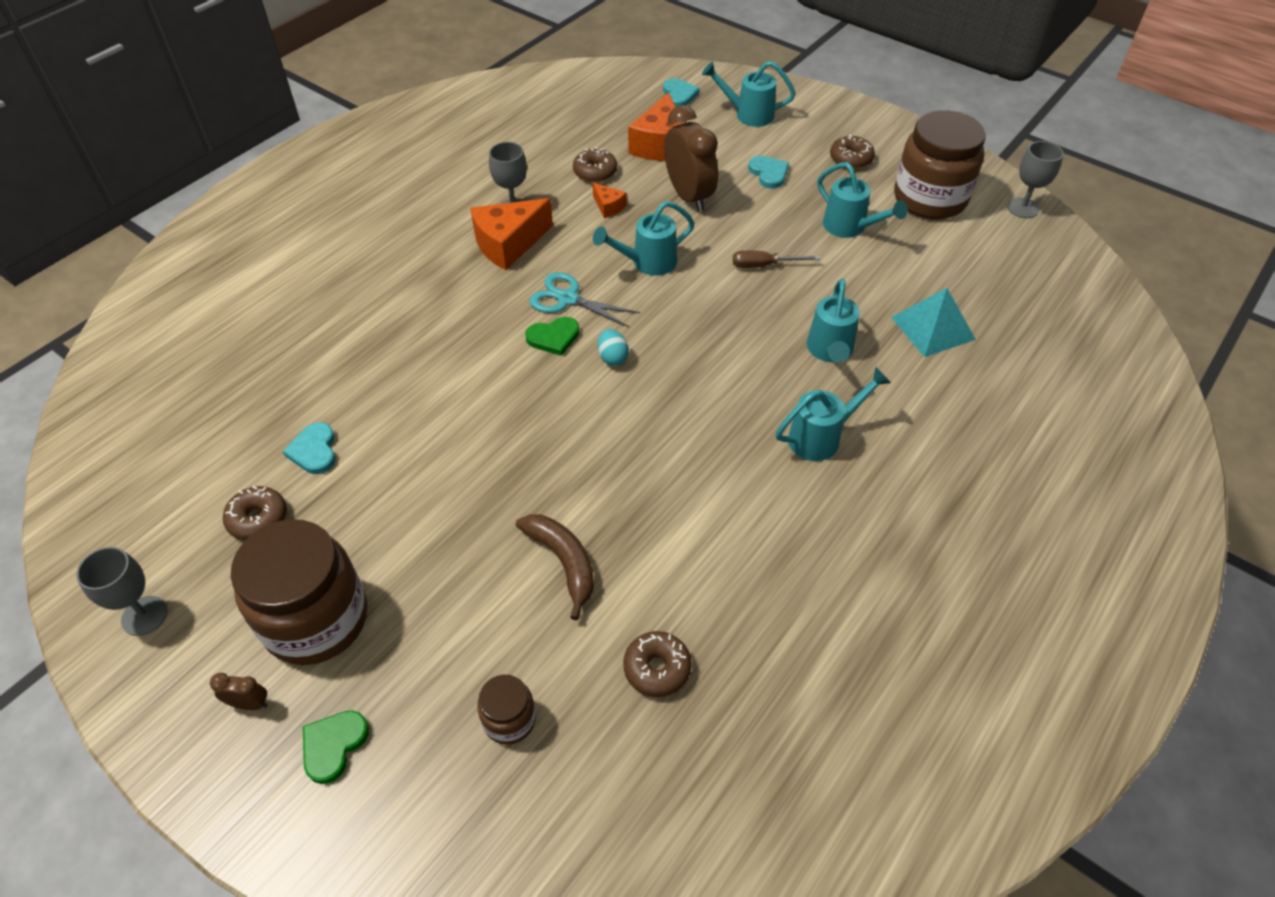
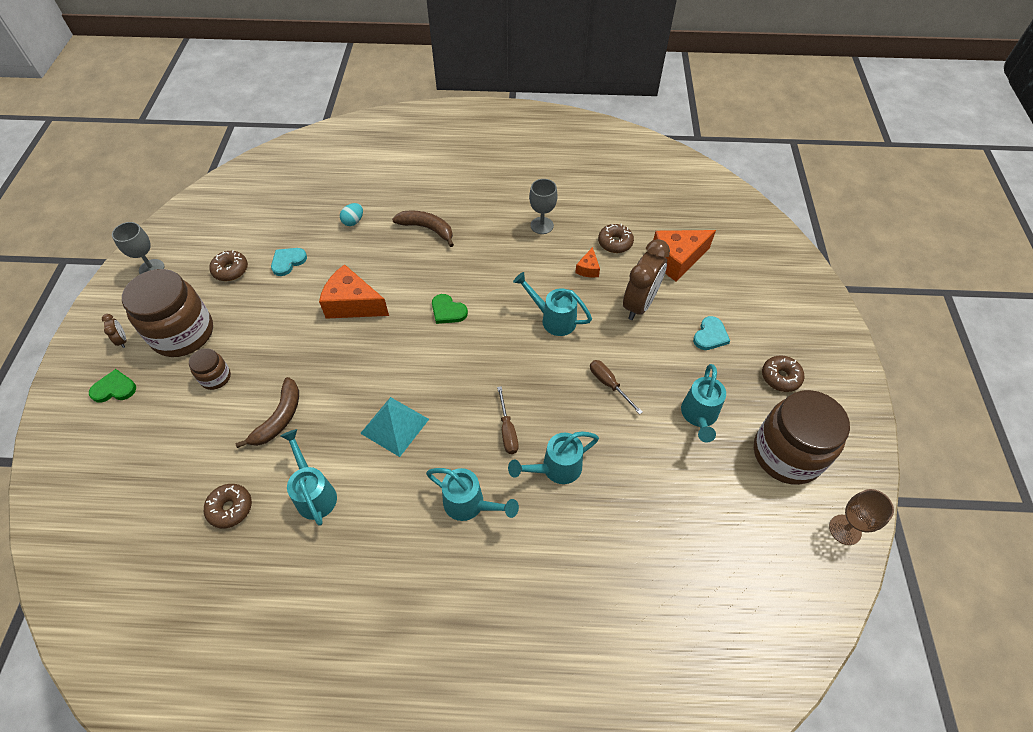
camera: 55 degrees right, 5 degrees up
(412, 298) = (427, 229): none -> brown banana
(509, 244) = (509, 242): orange cheese -> orange cheese (353, 304)
(509, 720) = (163, 455): brown jar -> brown jar (215, 377)
(567, 299) = (486, 298): turquoise scissors -> none
(612, 357) = (454, 350): turquoise egg -> turquoise egg (353, 221)
(679, 95) = (742, 239): turquoise heart -> none
(748, 115) = (764, 288): turquoise watering can -> turquoise watering can (314, 493)
(755, 365) = (507, 430): none -> brown screwdriver
(932, 328) = (636, 526): turquoise pyramid -> turquoise pyramid (395, 426)
(1023, 208) = (845, 529): grey goblet -> brown goblet

